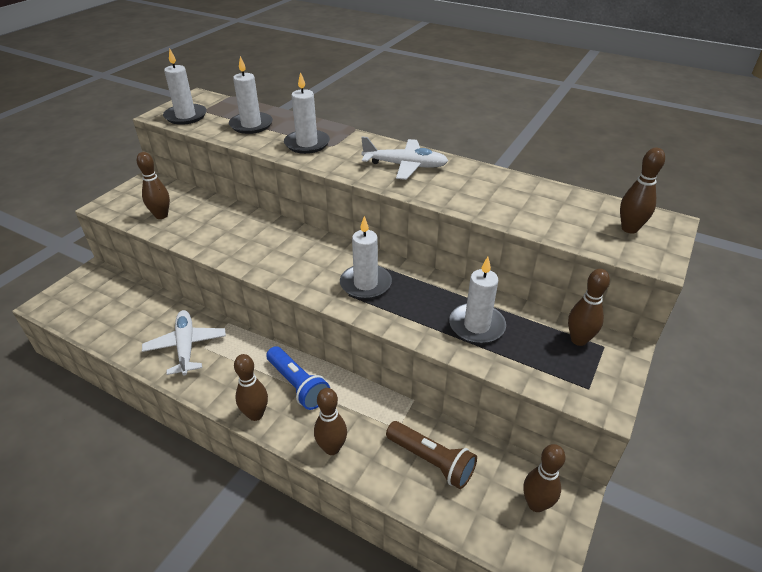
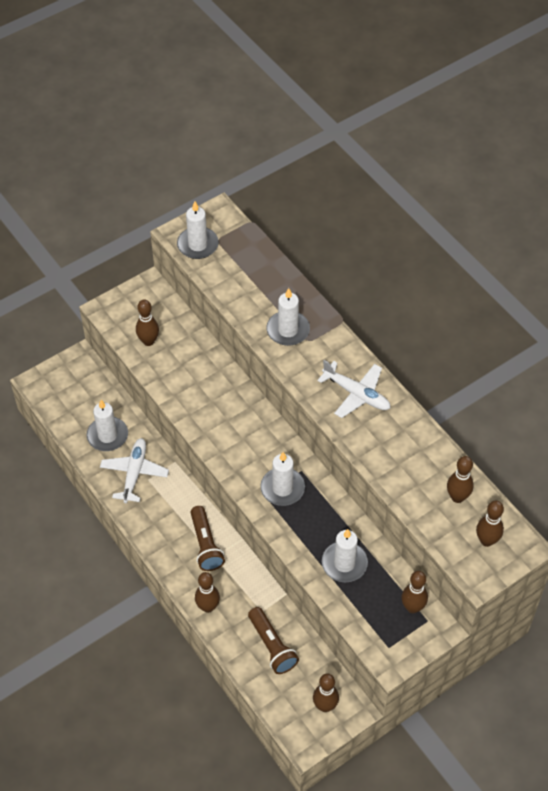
camera: 25 degrees right, 15 degrees up
(251, 125) = (251, 281): white candle -> white candle (107, 435)
(255, 414) = (165, 557): brown bowling pin -> brown bowling pin (457, 497)
(297, 385) = (205, 545): blue flashlight -> brown flashlight

